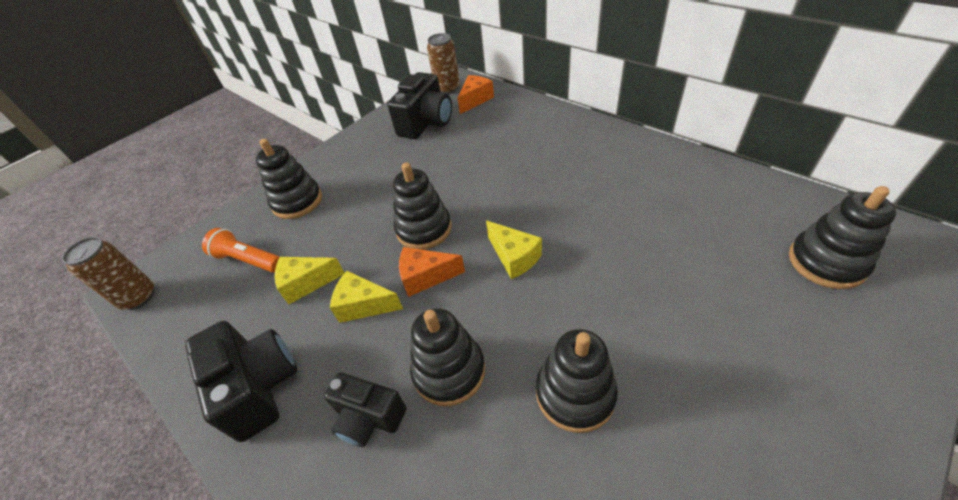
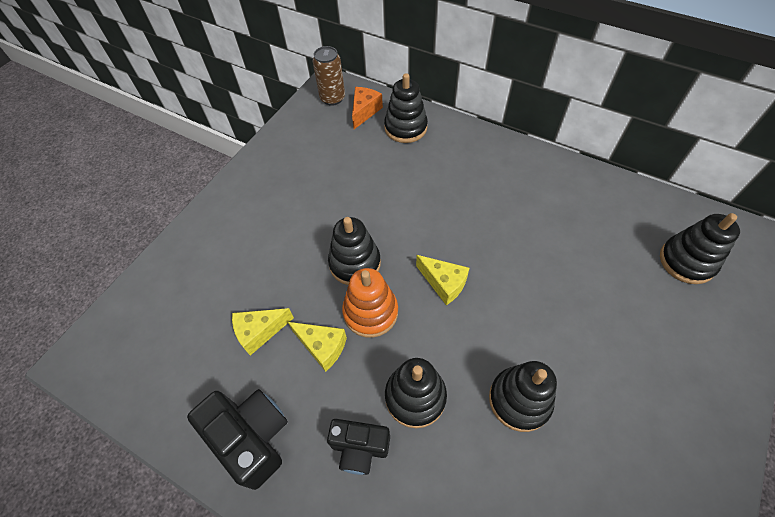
camera: 15 degrees left, 10 degrees up
(138, 297) = (90, 368): brown can -> none
(248, 260) = (191, 315): orange flashlight -> none
(297, 201) = (218, 244): black stacking toy -> black stacking toy (405, 128)
(364, 305) = (322, 347): yellow cheese -> yellow cheese turned 150 degrees counterclockwise
(426, 123) = (322, 142): black camera -> none
(426, 277) = (370, 312): orange cheese -> orange stacking toy

